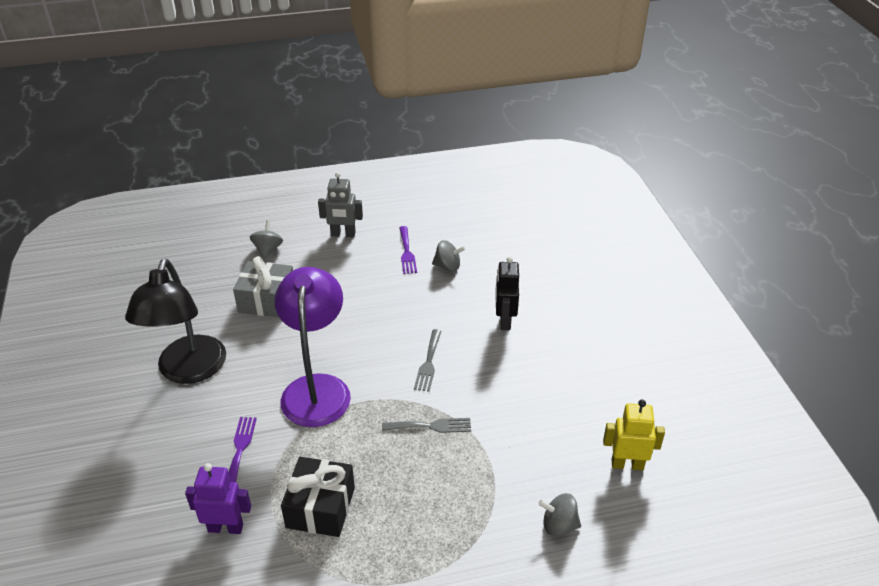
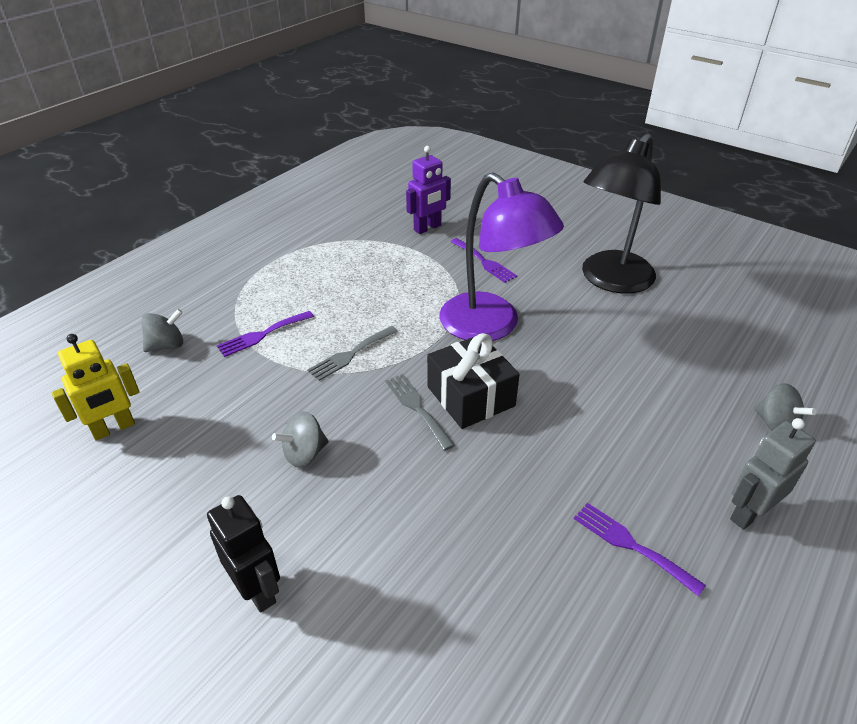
camera: 140 degrees right, 0 degrees up
(188, 371) = (610, 280): black lamp -> black lamp turned 105 degrees counterclockwise
(267, 300) = (664, 369): grey gift -> none
(320, 507) = (378, 264): black gift -> black gift (470, 396)
(448, 266) = (549, 562): grey spinning top -> grey spinning top (304, 454)
(478, 487) = (262, 335): none -> purple fork
(504, 321) = (380, 520): black robot -> black robot (257, 589)

